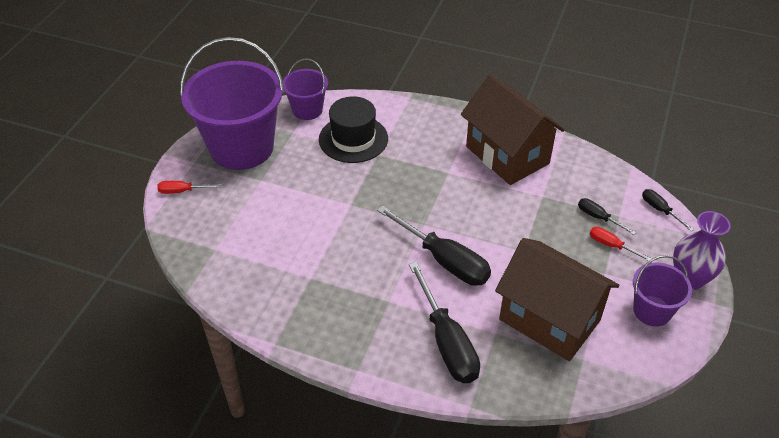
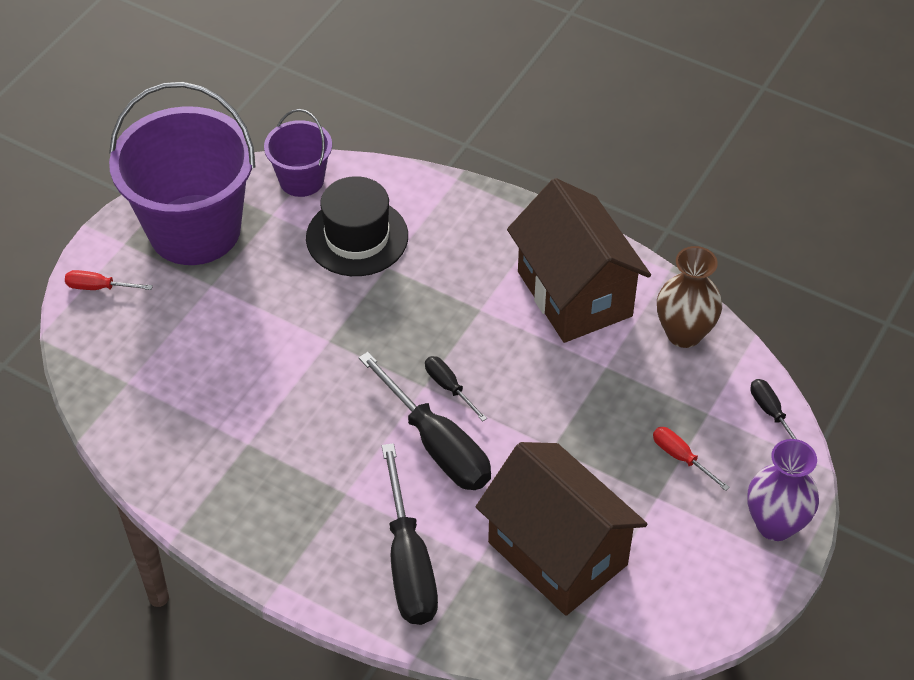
camera: 10 degrees right, 5 degrees up
(586, 169) = (684, 333): none -> brown vase
(598, 217) = (676, 412): black screwdriver -> black screwdriver (449, 387)
(652, 311) = (705, 562): purple bucket -> none

